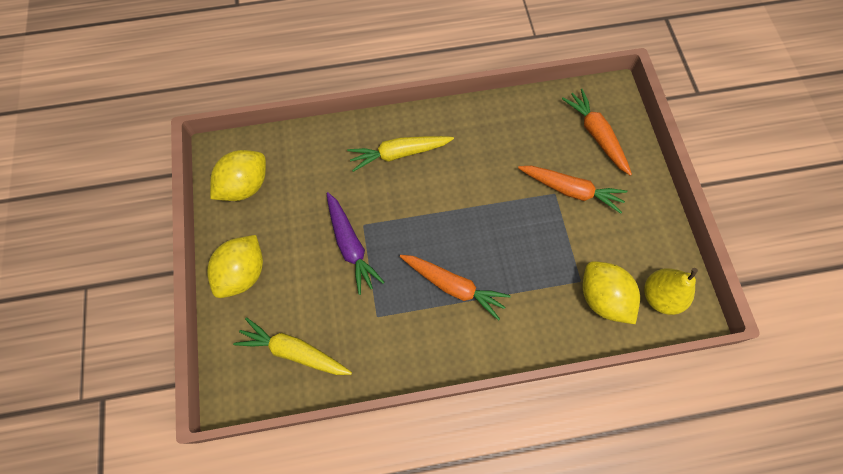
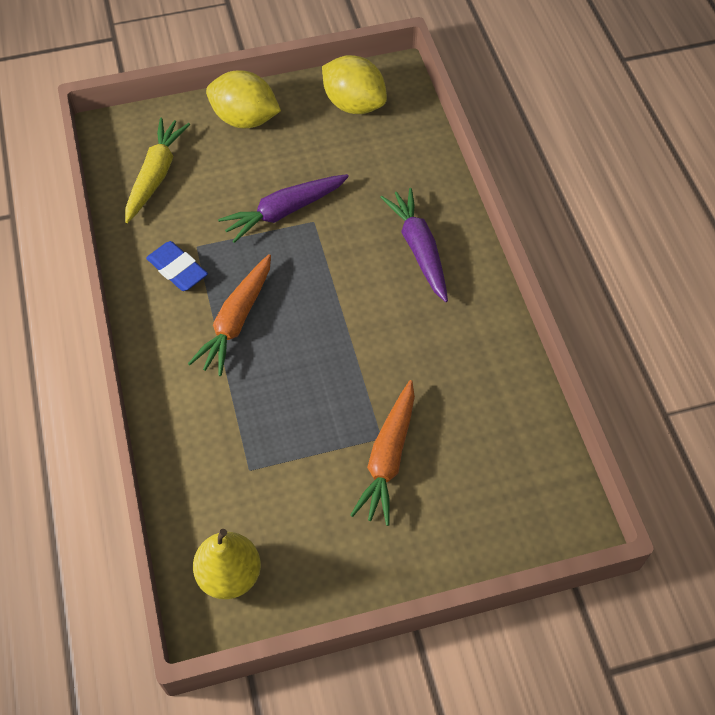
camera: 85 degrees right, 10 degrees down
(399, 154) = (419, 249): yellow carrot -> purple carrot
(399, 332) = (177, 269): none -> blue eraser
(596, 135) = (488, 495): orange carrot -> none
(602, 298) = (225, 497): yellow lemon -> none

